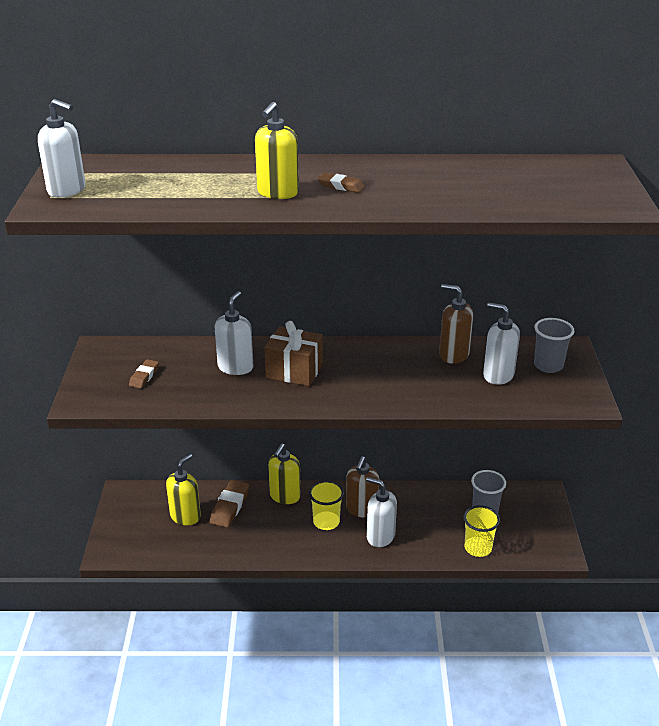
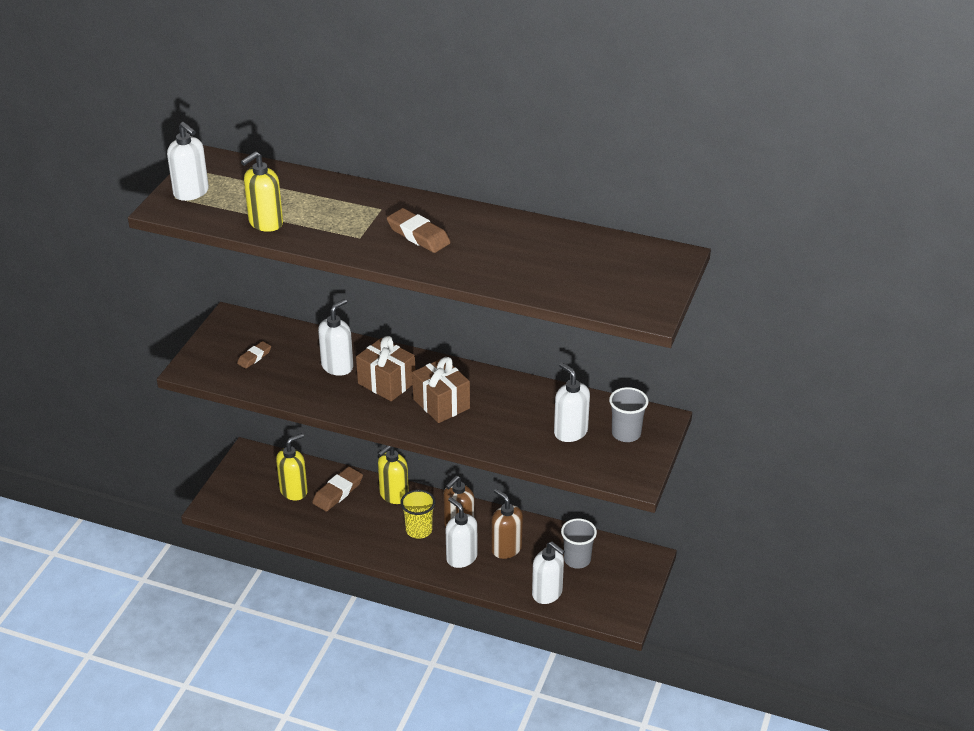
camera: 20 degrees right, 5 degrees up
(277, 193) = (359, 232): yellow soap dispenser -> yellow soap dispenser (265, 223)
(341, 186) = (418, 235): brown eraser -> brown eraser, size x1.64
(360, 378) = (441, 404): none -> brown gift
(453, 355) = (543, 401): brown soap dispenser -> brown soap dispenser (506, 548)
(478, 548) = (547, 593): yellow cup -> white soap dispenser

